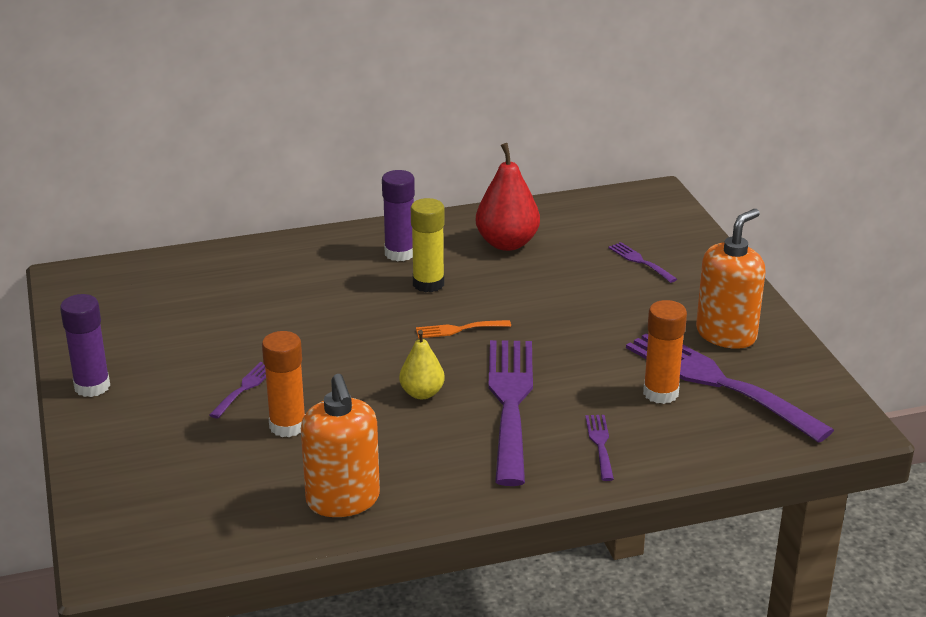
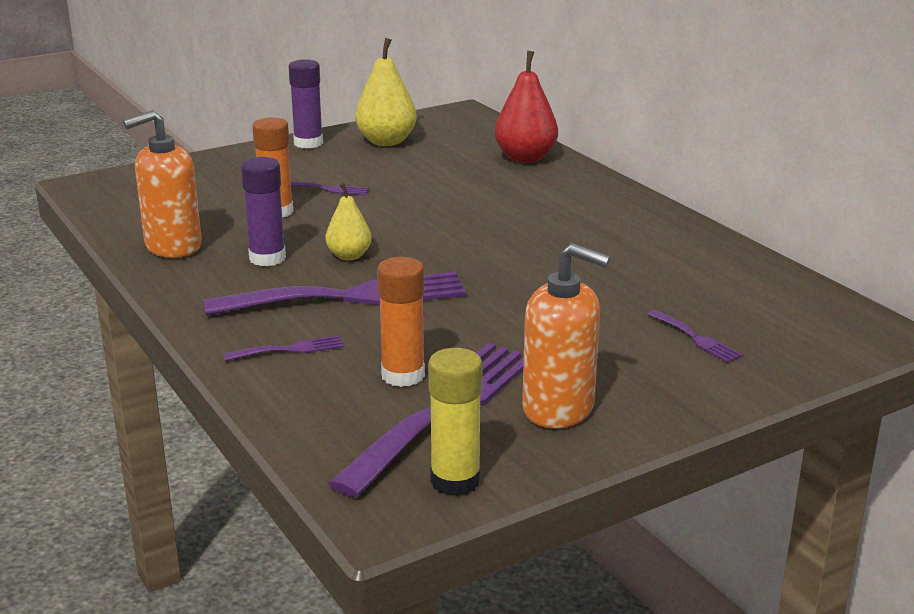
camera: 75 degrees right, 5 degrees down
(128, 335) = (386, 141): none -> yellow pear
(400, 253) = (601, 215): purple glue stick -> purple glue stick (267, 258)
(428, 284) = (551, 234): yellow glue stick -> yellow glue stick (455, 481)
(458, 329) = (472, 258): orange fork -> none
(507, 243) = (669, 261): red pear -> red pear (525, 158)
(640, 261) = (696, 338): purple fork -> purple fork turned 105 degrees clockwise

